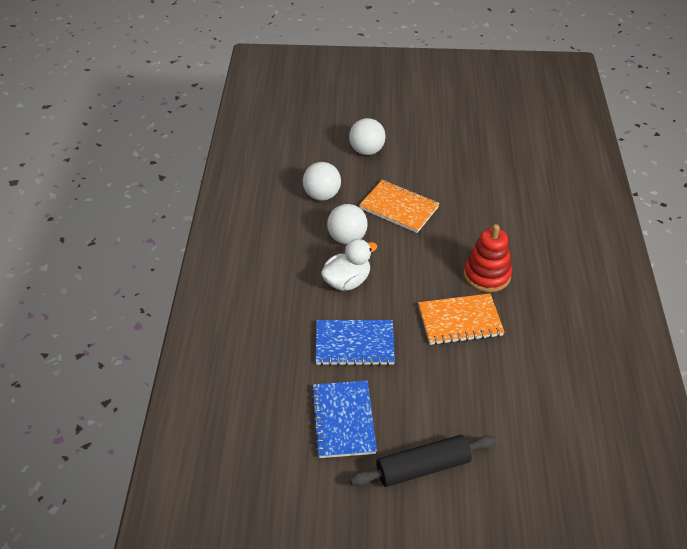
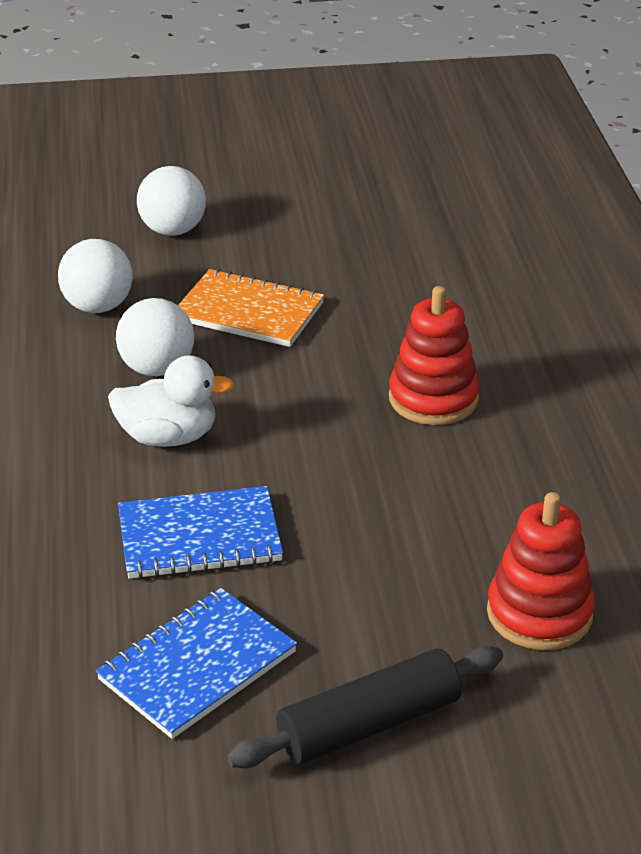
camera: 10 degrees left, 10 degrees down
(343, 420) = (197, 666): blue notebook -> blue notebook turned 60 degrees clockwise
(347, 281) = (168, 437): white duck -> white duck turned 45 degrees clockwise
(460, 321) = (396, 476): orange notebook -> none
(520, 415) = (539, 613): none -> red stacking toy

